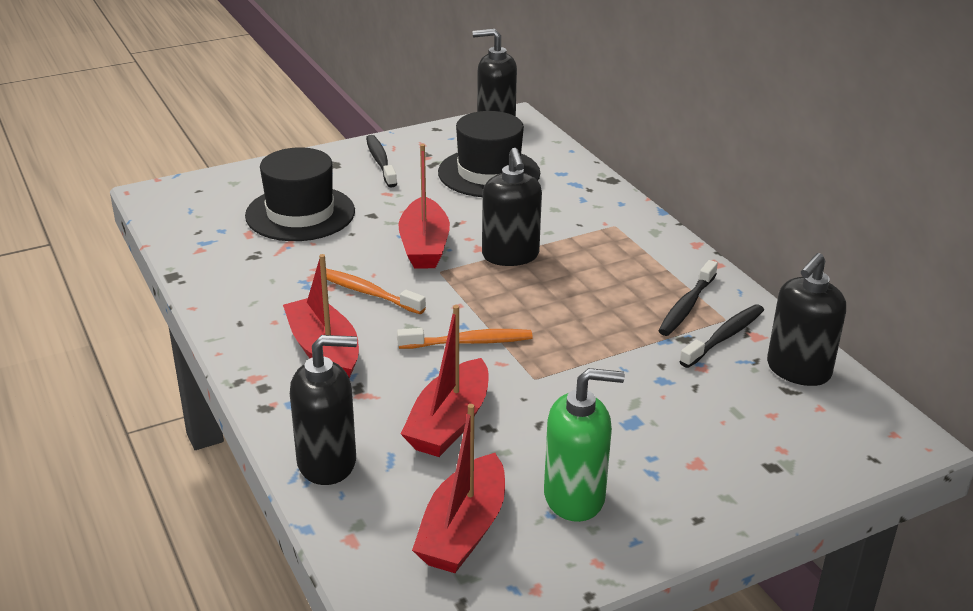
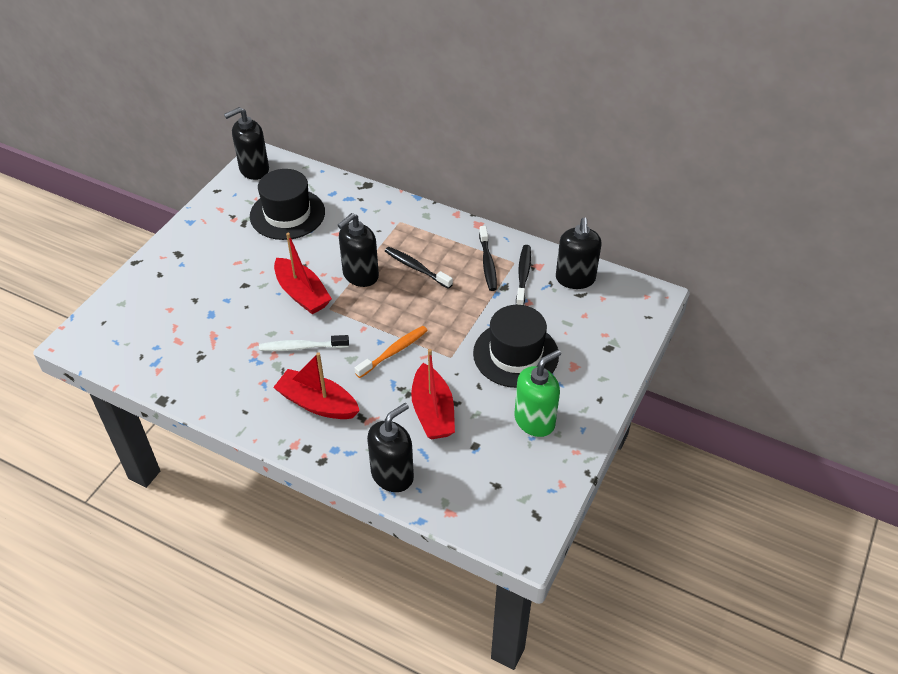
camera: 35 degrees left, 15 degrees up
(300, 213) = (196, 307): black hat -> black hat (515, 354)
(367, 292) = (301, 347): orange toothbrush -> white toothbrush
(380, 161) = (207, 237): black toothbrush -> black toothbrush (416, 268)
(463, 530) = (499, 472): red boat -> none
(510, 256) = (360, 275): black soap dispenser -> black soap dispenser turned 90 degrees clockwise

